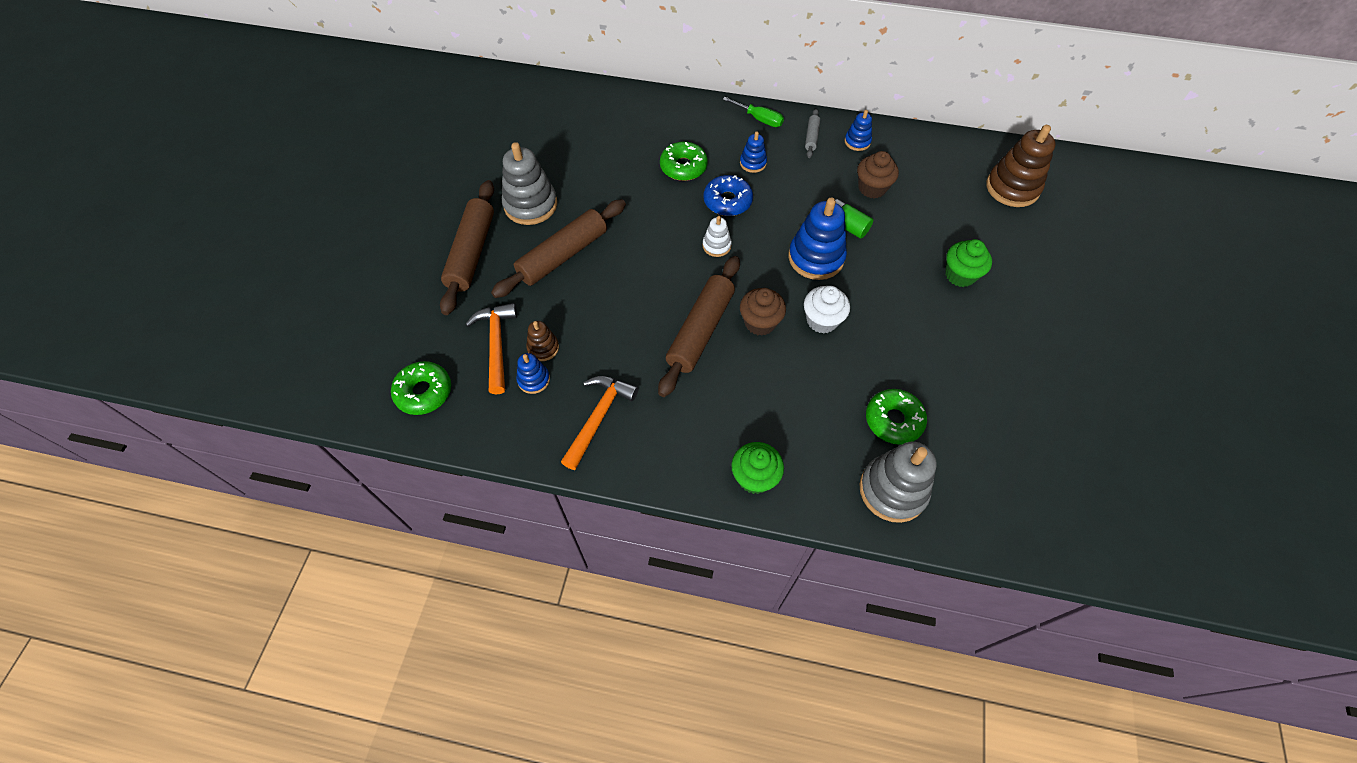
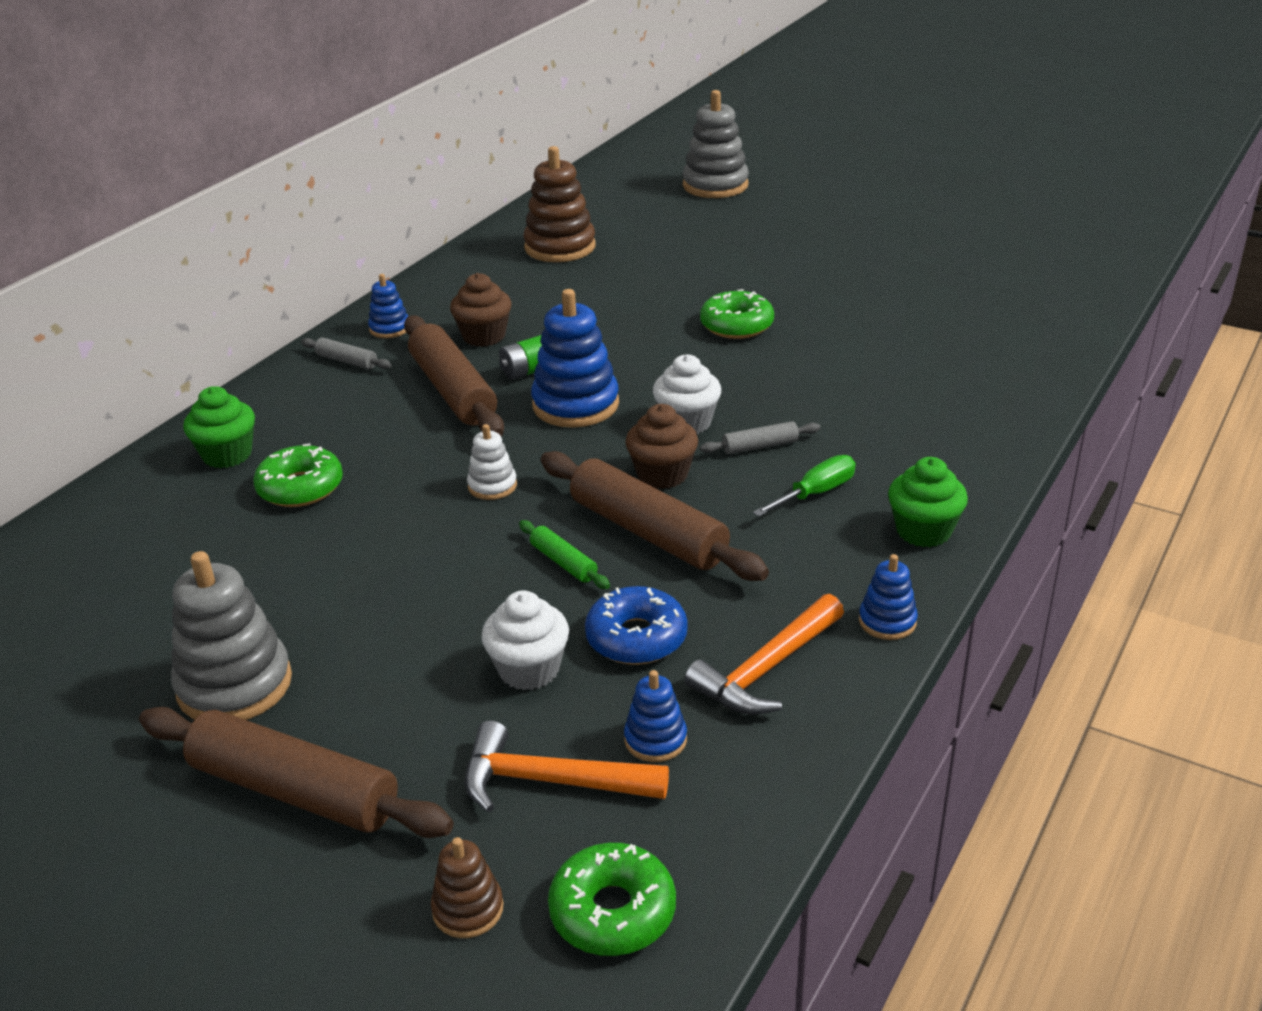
camera: 70 degrees left, 25 degrees down
(543, 348) = (591, 717): brown stacking toy -> brown stacking toy (468, 909)
(563, 255) = (393, 659): brown rolling pin -> brown rolling pin (453, 391)
(570, 312) = (529, 669): none -> white cupcake
(598, 417) = (766, 669): orange hammer -> orange hammer turned 90 degrees counterclockwise
(659, 300) = (563, 562): none -> green rolling pin
(727, 201) = (410, 458): blue donut -> blue donut (636, 638)
(753, 163) = (352, 420): blue stacking toy -> blue stacking toy (887, 621)
(759, 119) = (266, 397): green screwdriver -> green screwdriver (815, 493)
(812, 366) = (760, 446): none -> grey rolling pin
(892, 490) = (971, 427): grey stacking toy -> grey stacking toy (715, 185)
(893, 420) = (869, 404): green donut -> green donut (736, 325)
(960, 275) = (672, 310): green cupcake -> green cupcake (227, 455)

